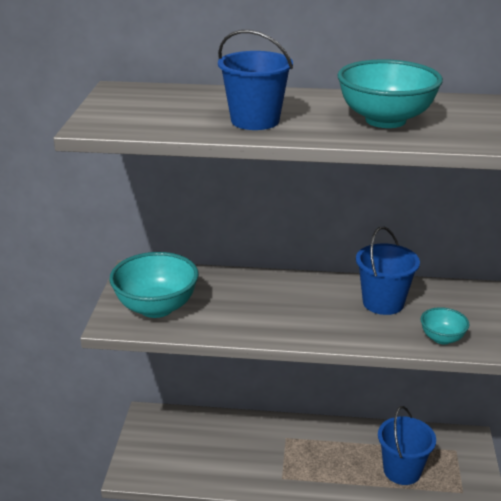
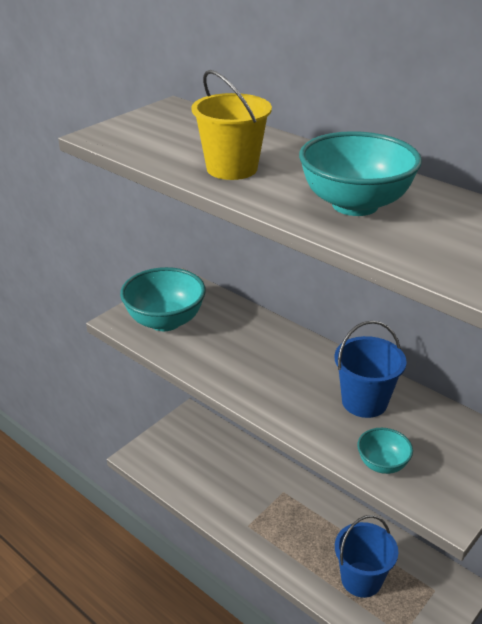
camera: 35 degrees right, 5 degrees up
(255, 121) = (232, 168): blue bucket -> yellow bucket

